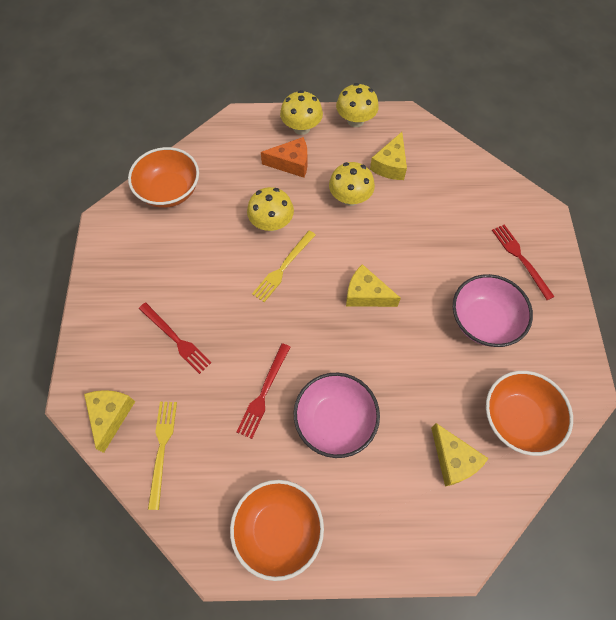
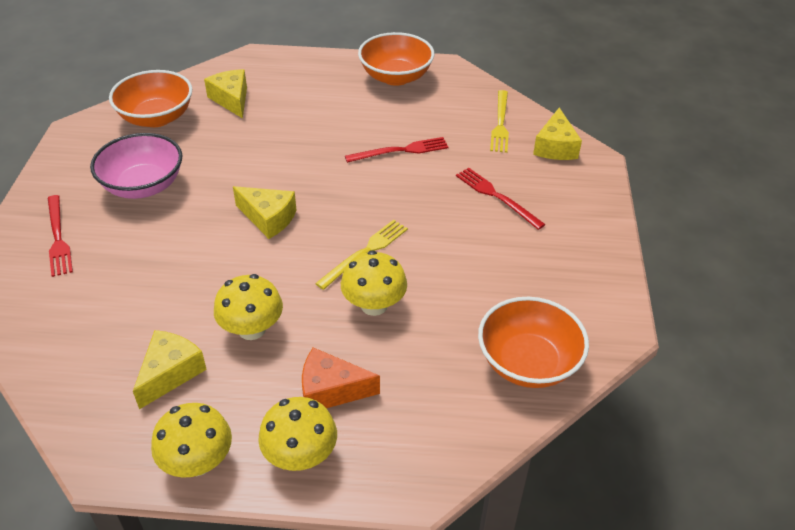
camera: 175 degrees left, 20 degrees down
(264, 393) = (400, 151): red fork -> red fork turned 45 degrees clockwise
(335, 421) = (333, 128): pink bowl -> none

